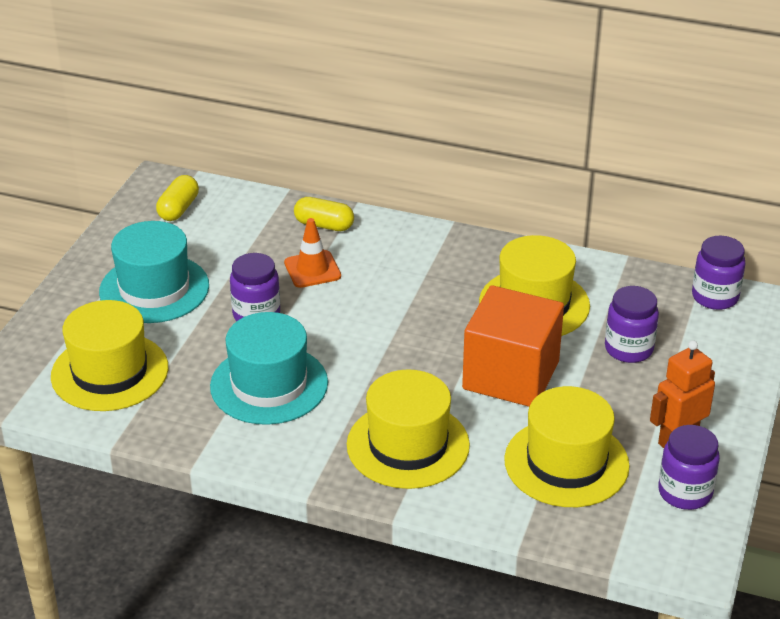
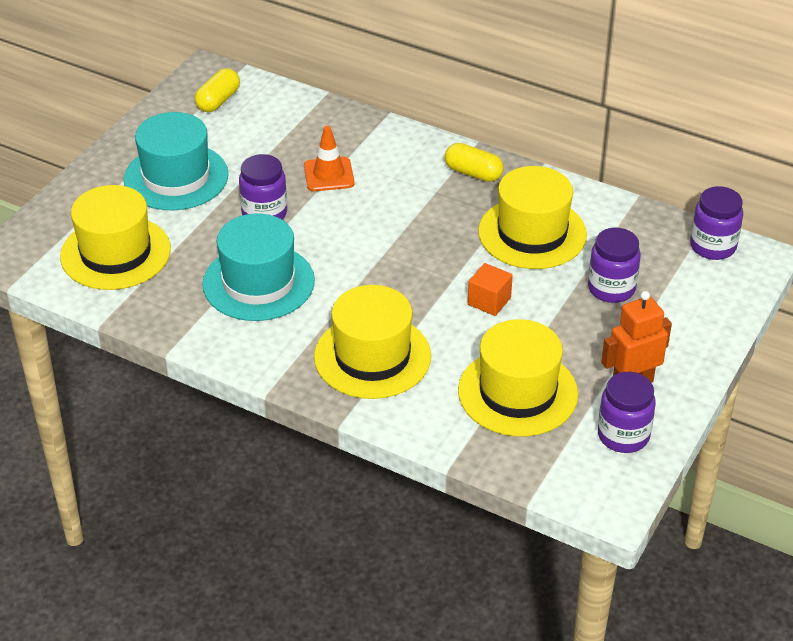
camera: 10 degrees right, 5 degrees up
(324, 225) = (351, 132): yellow capsule -> yellow capsule (473, 173)
(511, 375) = (489, 301): orange cube -> orange cube, size x0.43

